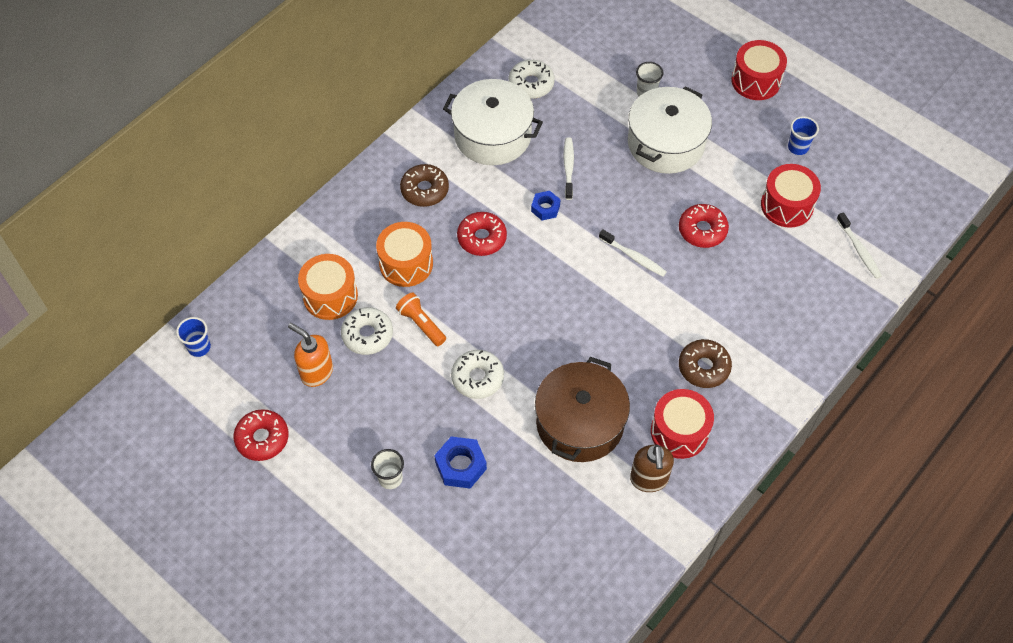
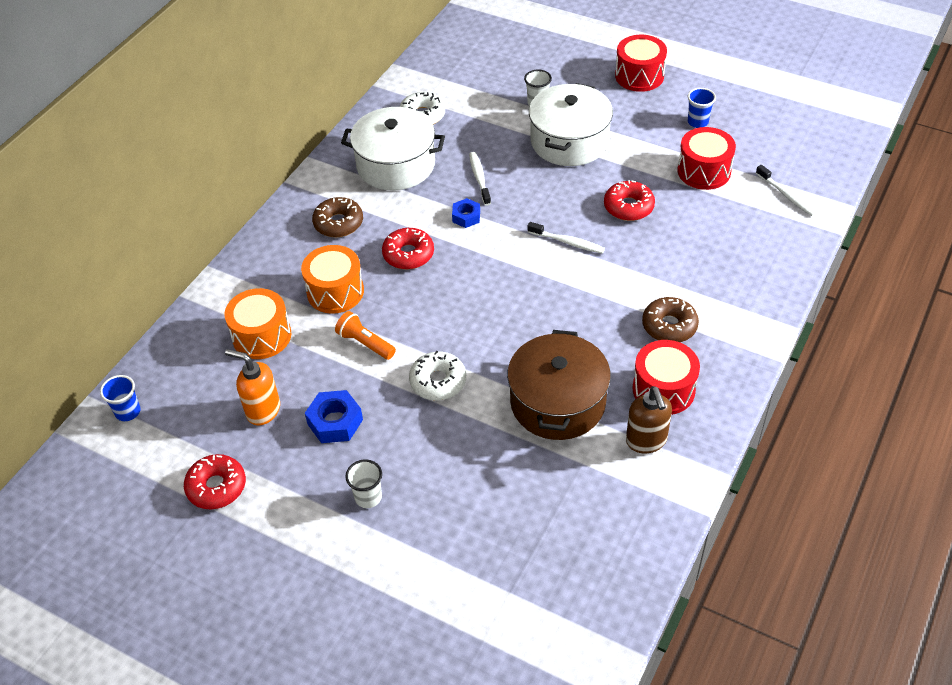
camera: 10 degrees left, 10 degrees down
(367, 335) = (310, 364): white donut -> none
(460, 466) = (442, 469): blue nut -> blue nut (335, 422)

